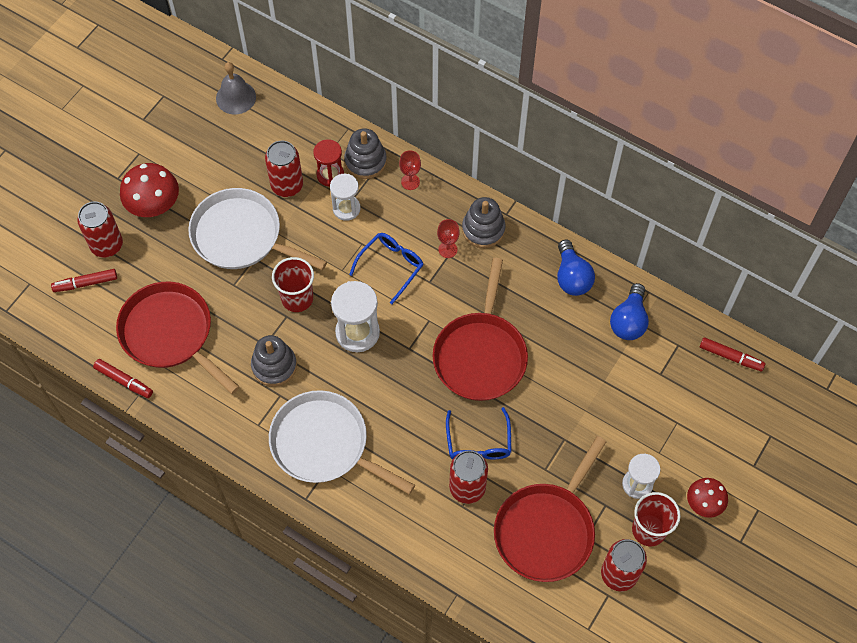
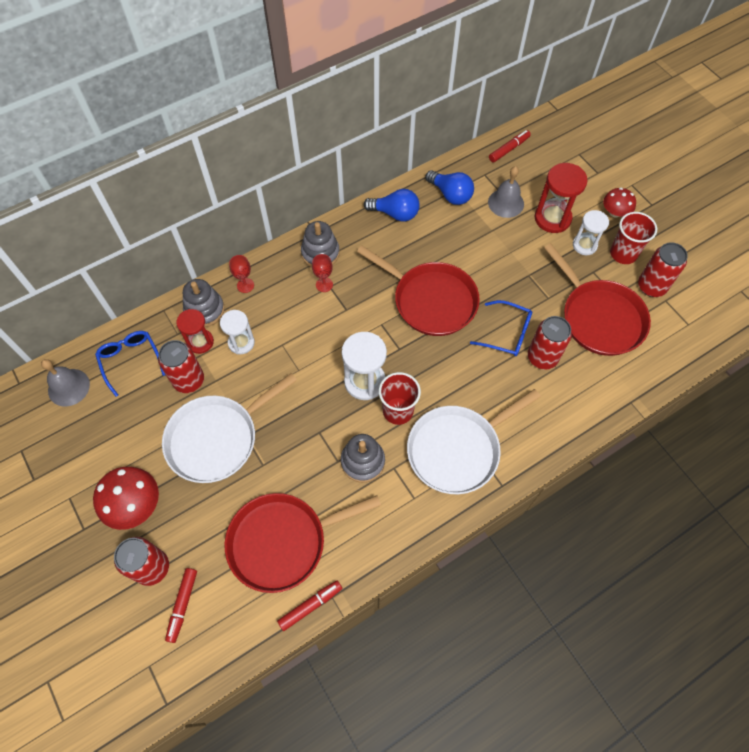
camera: 65 degrees left, 0 degrees up
(297, 298) = (306, 416): red cup -> red cup (398, 411)
(391, 266) = (316, 331): blue glasses -> blue glasses (130, 361)
(650, 381) = (506, 203): none -> grey bell
(656, 438) = (552, 218): none -> red hourglass

